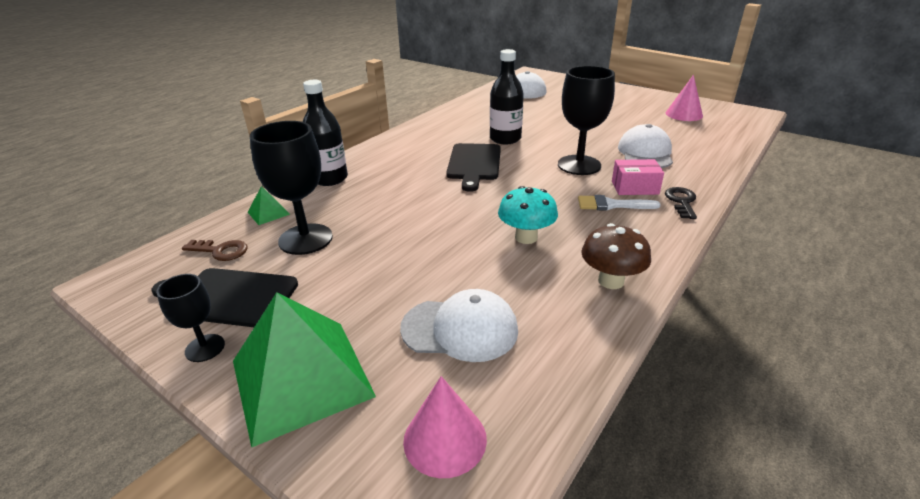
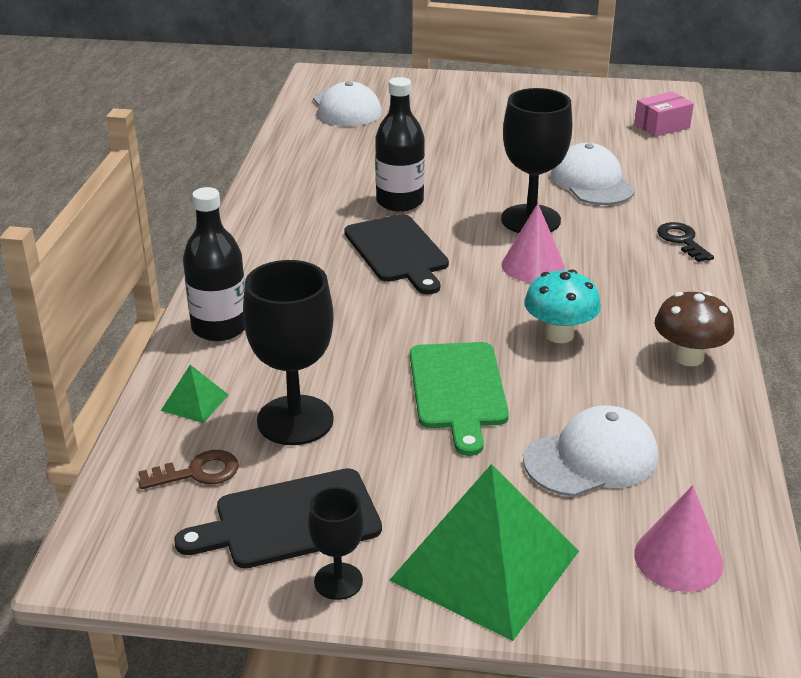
camera: 30 degrees left, 0 degrees up
(420, 252) = (458, 390): none -> green cutting board
(611, 205) = (614, 265): white brush -> none
(634, 187) = (619, 235): pink box -> pink box (662, 126)
(684, 114) = (589, 110): pink cone -> pink cone (533, 265)

